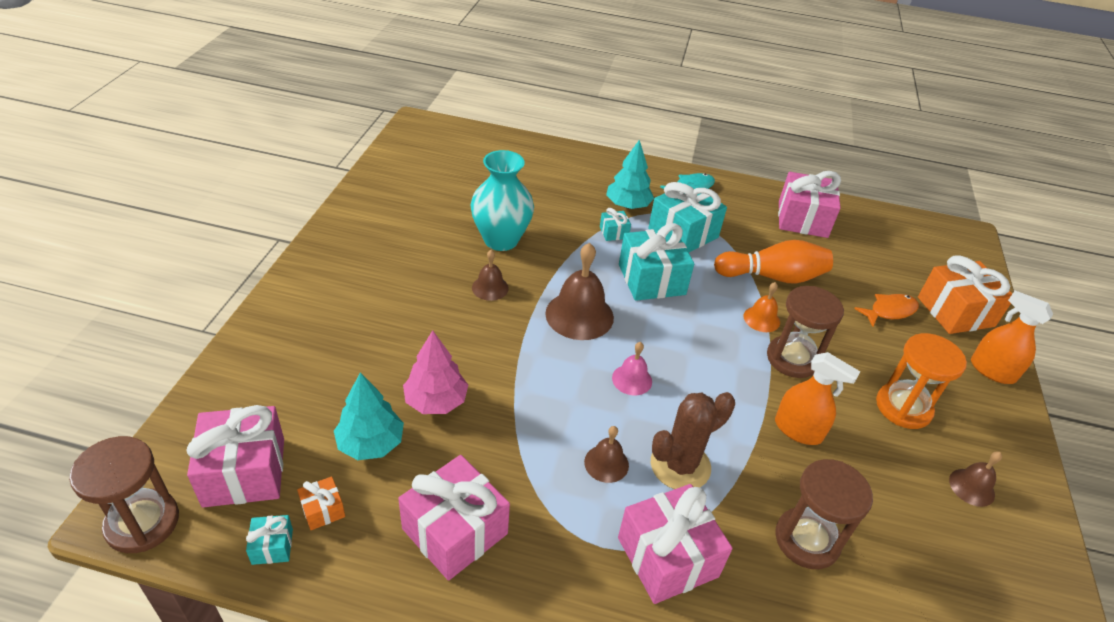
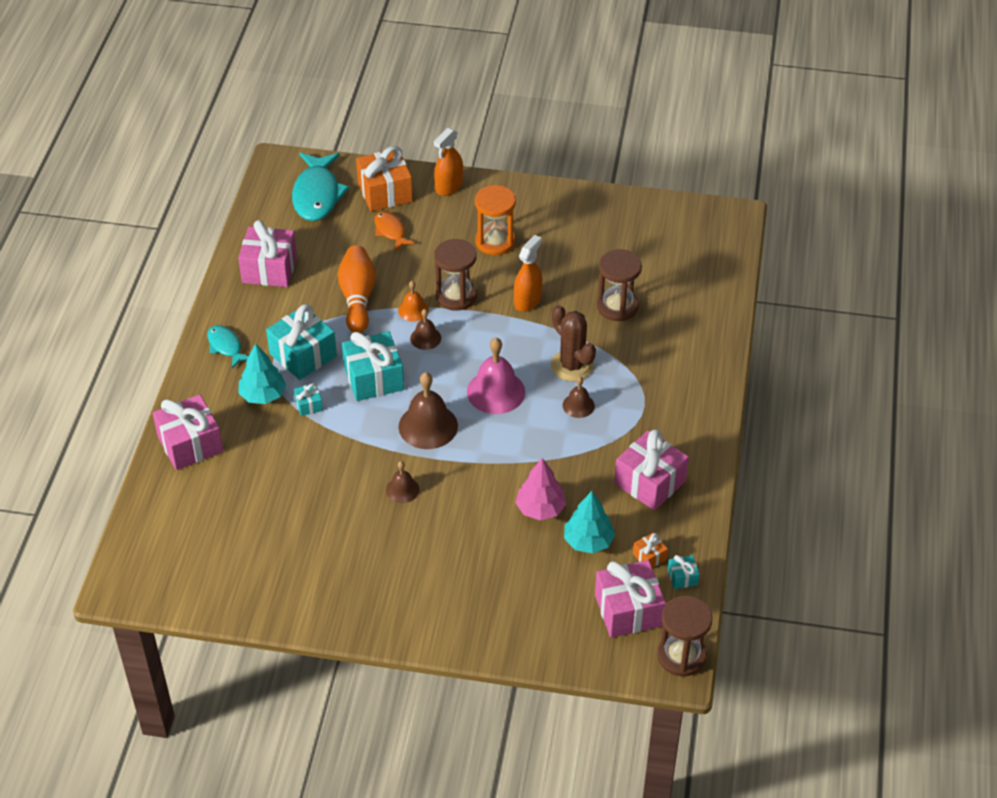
camera: 90 degrees left, 5 degrees up
(501, 240) = (332, 488): turquoise vase -> none
(632, 379) = (496, 391): pink bell -> pink bell, size x1.83
(667, 557) = (644, 374): pink gift -> pink gift (190, 444)
(928, 258) = (317, 195): none -> turquoise fish
(971, 487) = (559, 221): brown bell -> brown bell (425, 338)

